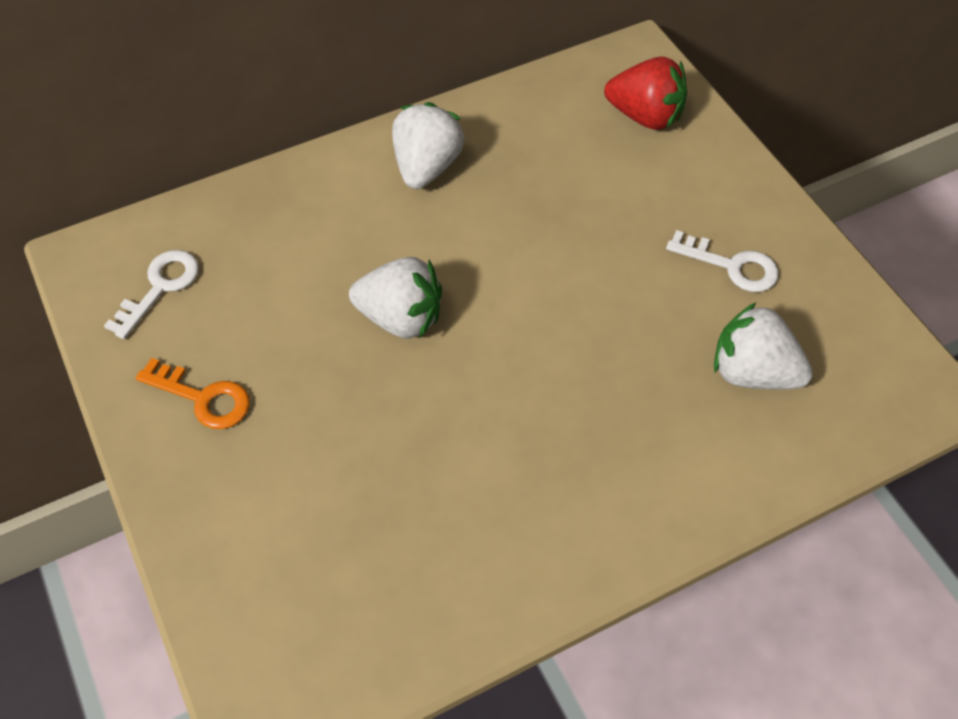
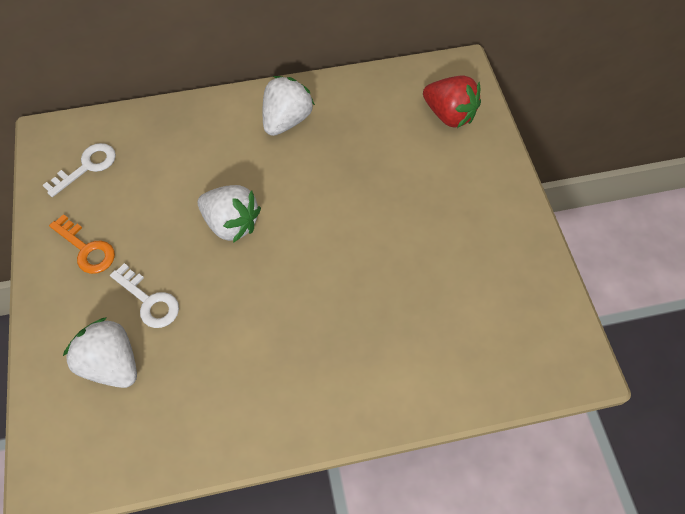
camera: 15 degrees right, 5 degrees up
(731, 265) = (470, 238): white key -> white key (149, 301)
(752, 372) = (457, 320): white strawberry -> white strawberry (112, 363)

